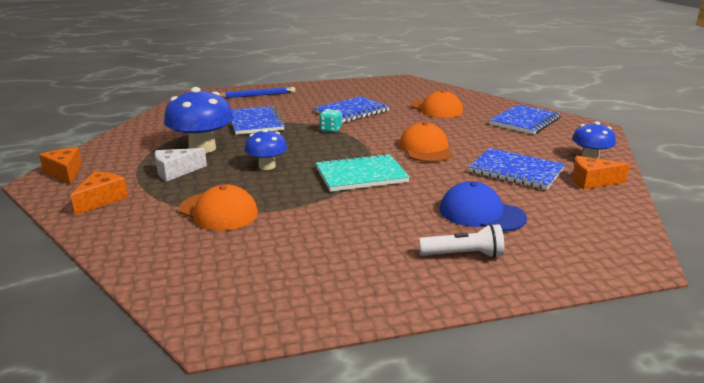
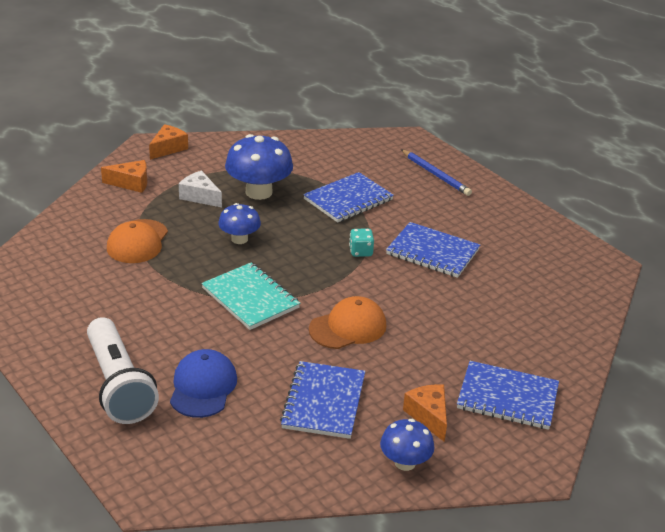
camera: 65 degrees right, 10 degrees up
(436, 109) = (497, 314): orange cap -> none
(463, 255) = (119, 385): white flashlight -> white flashlight, size x1.87
(592, 182) = (327, 464): orange cheese -> orange cheese (428, 416)

